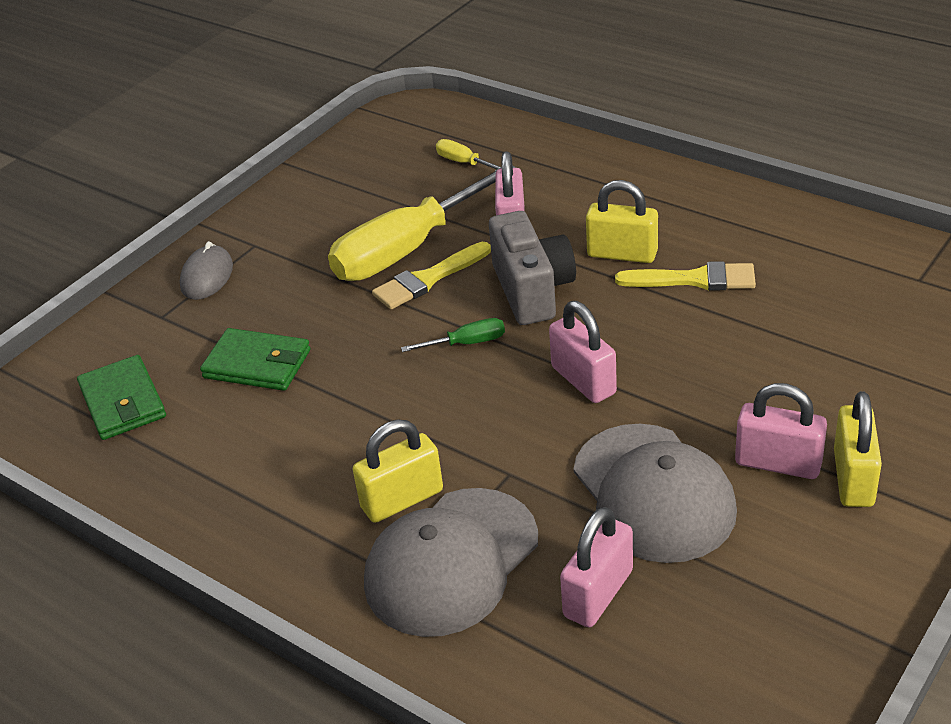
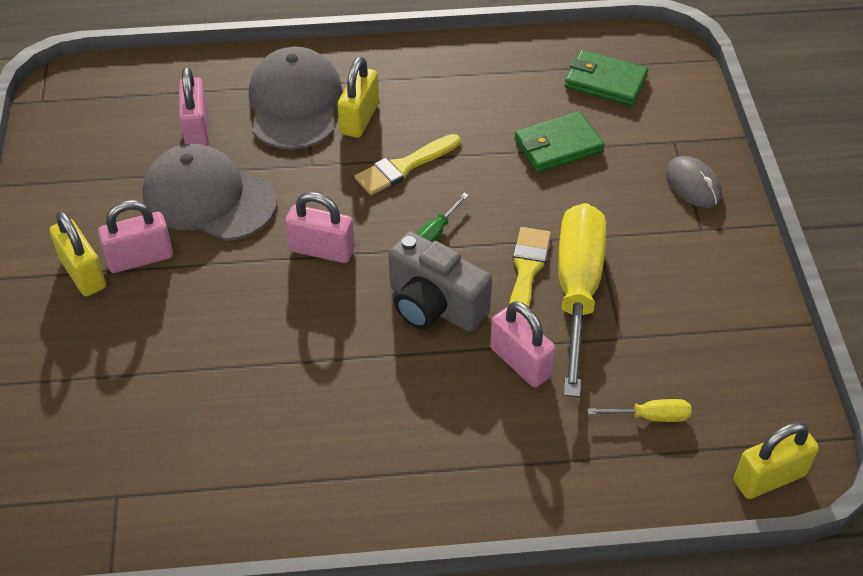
camera: 135 degrees right, 10 degrees up
(622, 254) = (396, 383): yellow padlock -> yellow padlock (769, 478)
(695, 279) = (312, 388): yellow brush -> yellow brush (403, 167)

